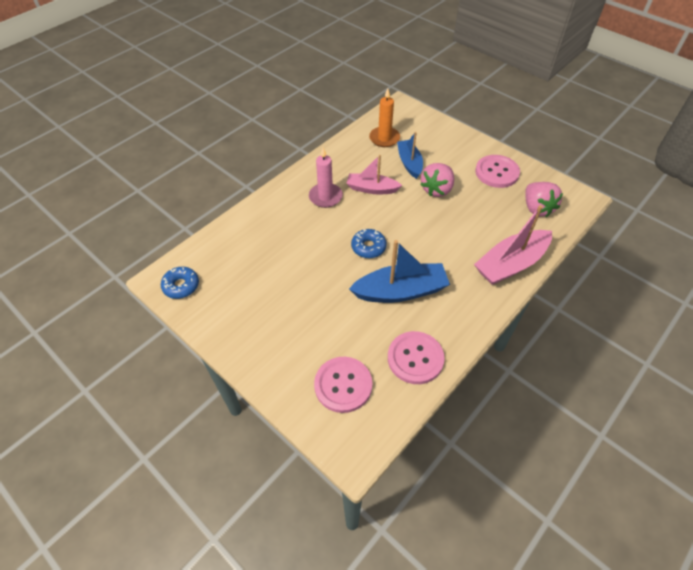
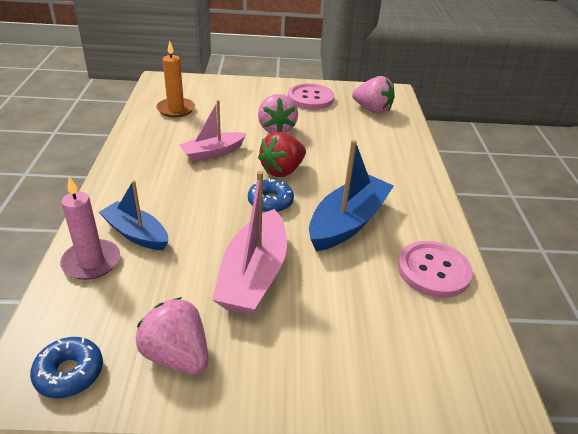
camera: 45 degrees left, 15 degrees down
(229, 309) = (177, 355): none -> pink strawberry
(325, 197) = (169, 180): pink candle -> pink candle (91, 262)
(343, 385) = (405, 342): pink button -> none
(402, 227) = (282, 170): none -> red strawberry
(409, 163) = (225, 119): blue boat -> blue boat (136, 234)
(511, 264) = (405, 155): pink boat -> pink boat (253, 275)

